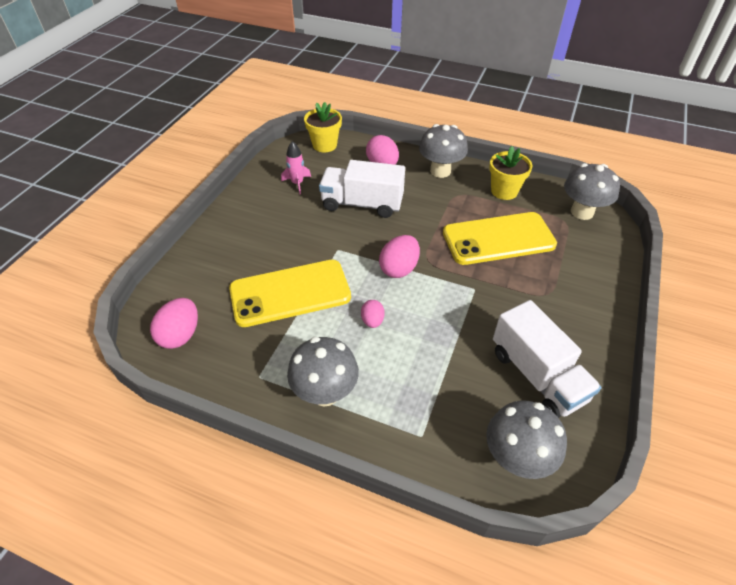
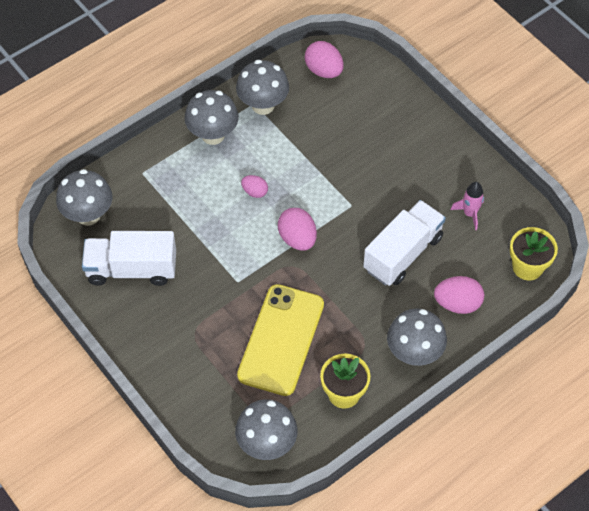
camera: 120 degrees right, 10 degrees up
(257, 366) = (263, 105): none -> grey mushroom
(290, 293) = (321, 151): yellow phone -> none

